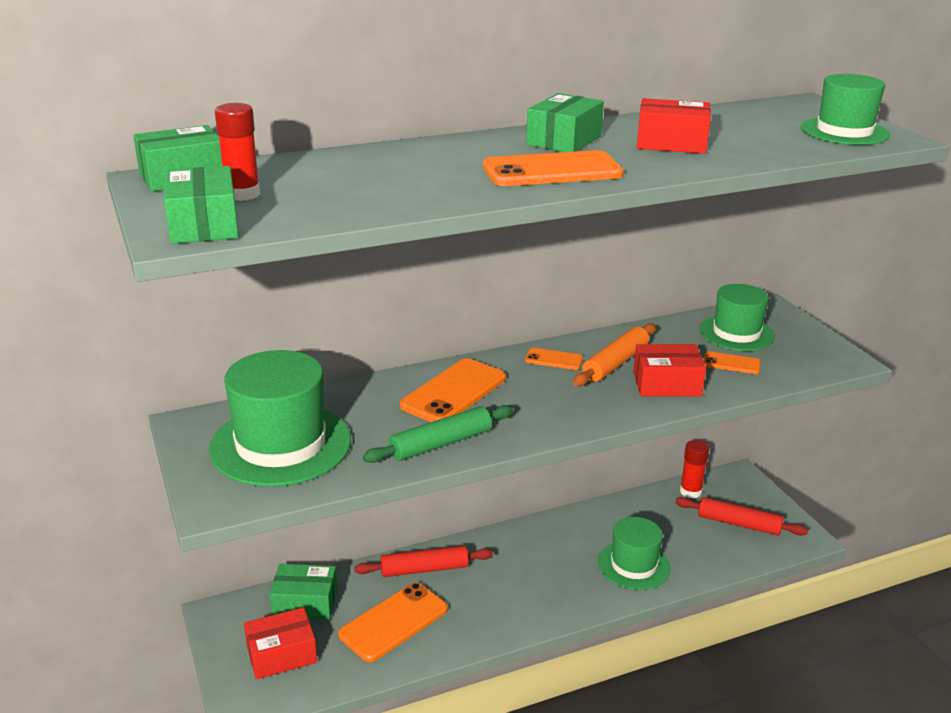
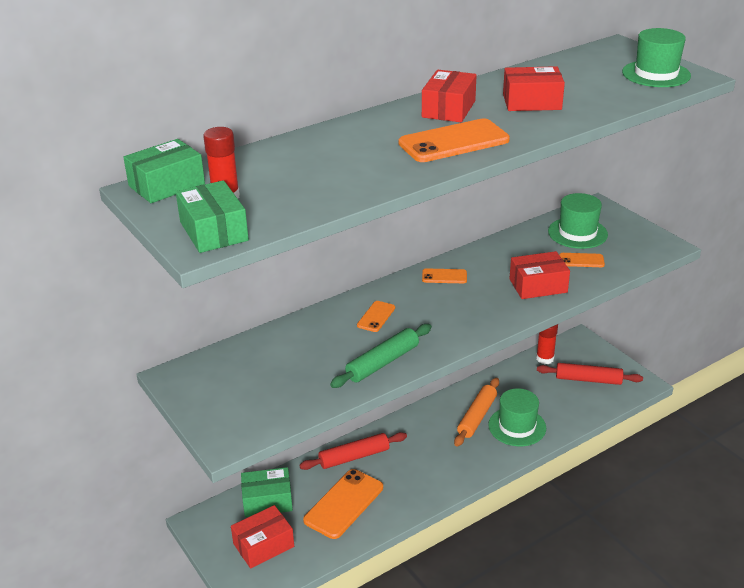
camera: 10 degrees left, 5 degrees up
(281, 444) = (257, 383): green hat -> none
(454, 392) = (376, 317): orange phone -> orange phone, size x0.51
(564, 140) = (448, 109): green box -> red box
(615, 363) = (493, 273): orange rolling pin -> orange rolling pin (477, 417)

